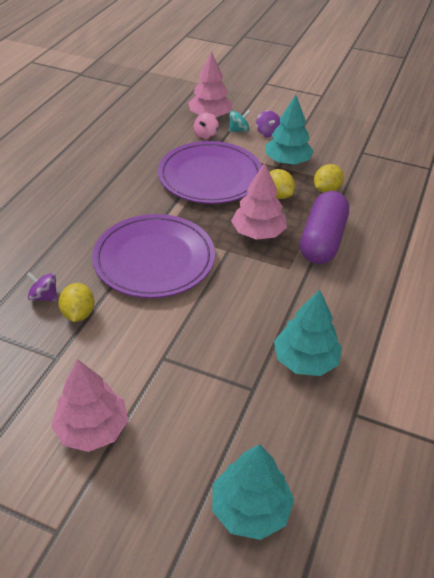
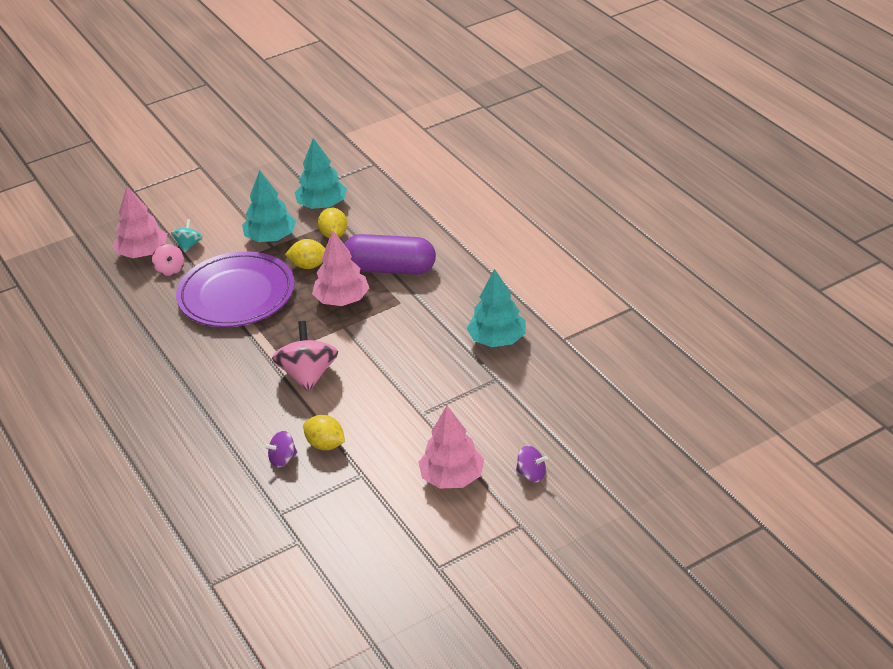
camera: 50 degrees left, 5 degrees down
(154, 259) = (308, 375): purple plate -> pink spinning top
(250, 508) = (587, 423): turquoise tree -> turquoise tree (322, 205)
(267, 133) = (215, 229): purple spinning top -> purple spinning top (531, 474)
(322, 240) = (390, 269): purple capsule -> purple capsule turned 45 degrees counterclockwise

